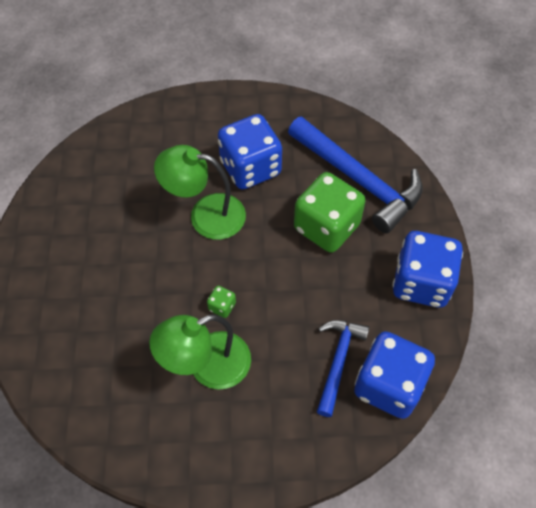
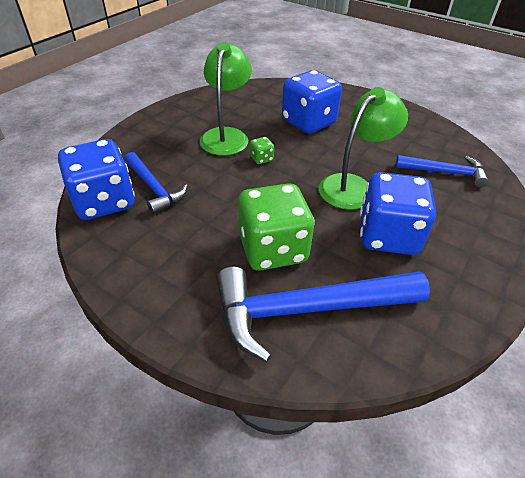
camera: 125 degrees right, 15 degrees down
(132, 162) = (444, 172): none -> blue hammer
(421, 283) = (147, 278): blue dice -> blue dice (308, 122)

